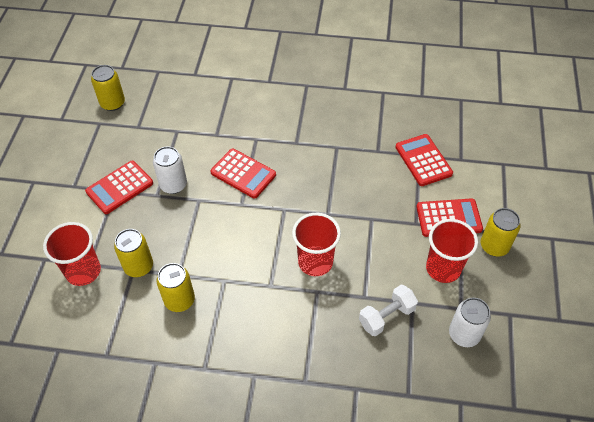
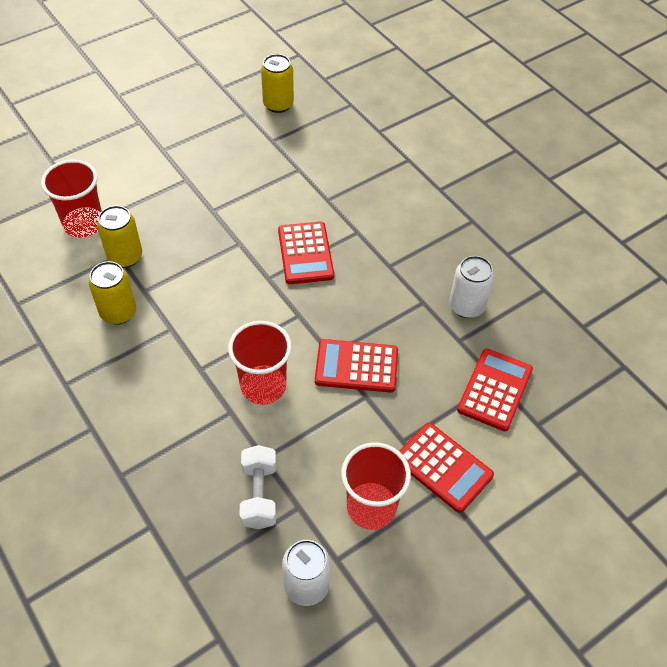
camera: 45 degrees right, 0 degrees up
(120, 187) = (193, 180): red calculator -> red calculator (356, 366)
(173, 185) = (236, 213): white can -> white can (466, 306)
(386, 316) = (259, 495): white dumbbell -> white dumbbell turned 75 degrees clockwise
(494, 246) = (453, 539): yellow can -> none

